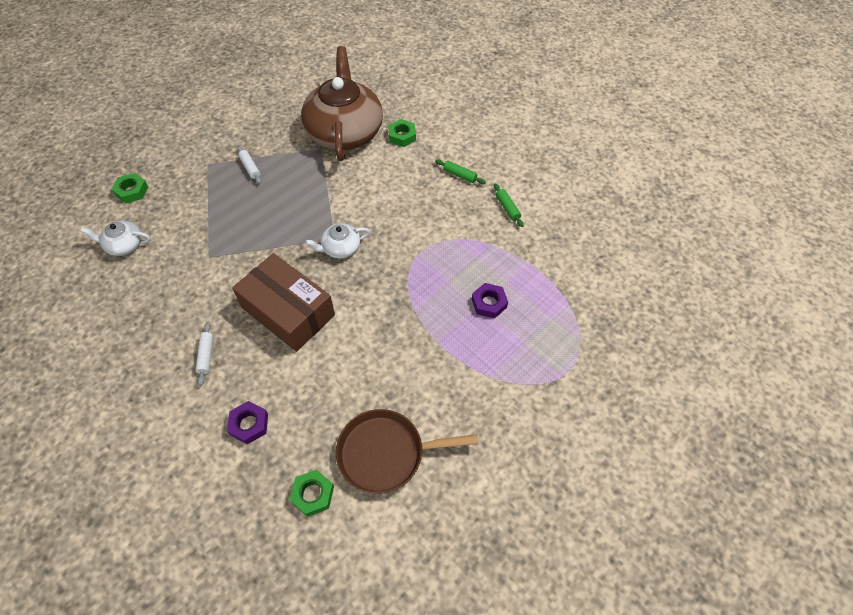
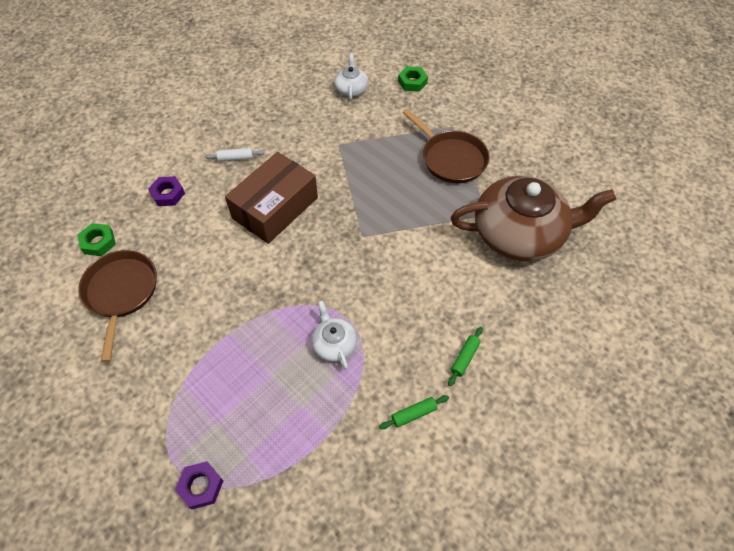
camera: 90 degrees right, 0 degrees up
(250, 168) = (451, 158): white rolling pin -> brown pan
(340, 248) = (349, 242): white teapot -> white teapot (334, 344)
(402, 136) = (523, 292): green nut -> none
(489, 303) = (272, 386): purple nut -> purple nut (201, 486)

